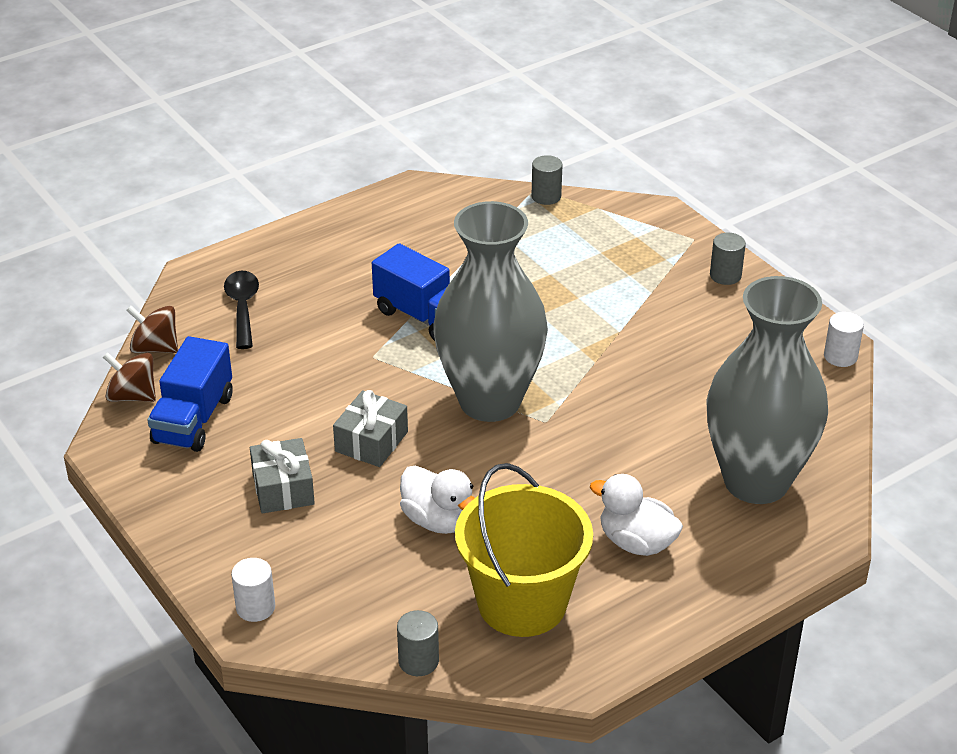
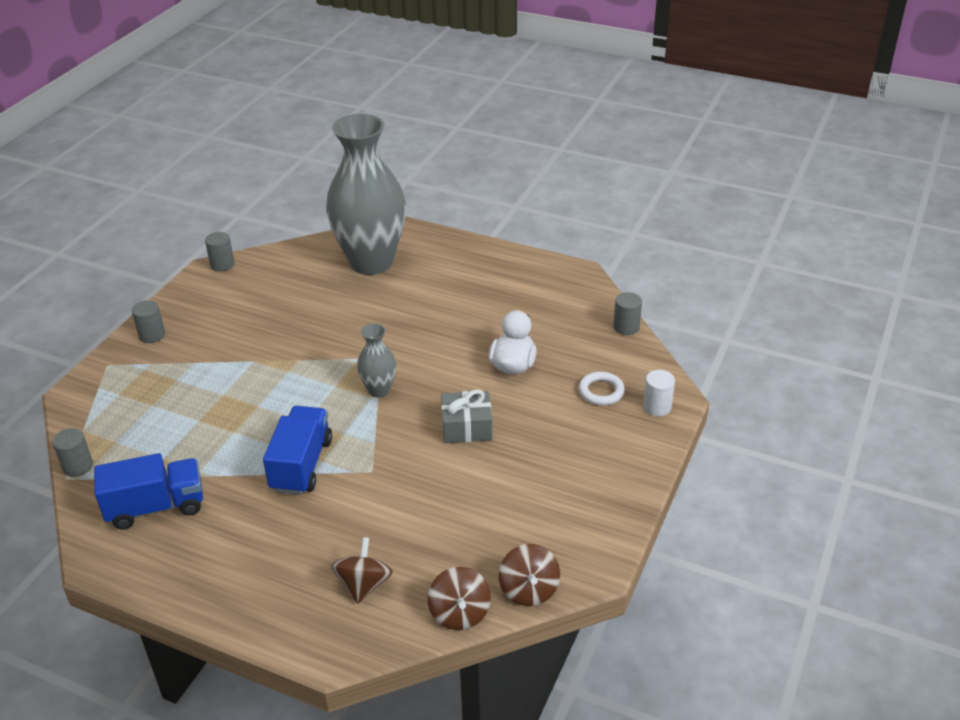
camera: 120 degrees left, 0 degrees up
(193, 419) = (523, 535): blue truck -> blue truck (156, 507)
(242, 308) = (364, 584): black spoon -> brown spinning top
(283, 488) = (549, 447): grey gift -> none
(325, 573) = (601, 391): none -> white ring
(490, 401) = (379, 390): grey vase -> grey vase, size x0.43
(522, 603) = (547, 308): yellow bucket -> none
(636, 542) = (461, 286): white duck -> none
(840, 356) = (222, 264): white cylinder -> grey cylinder

